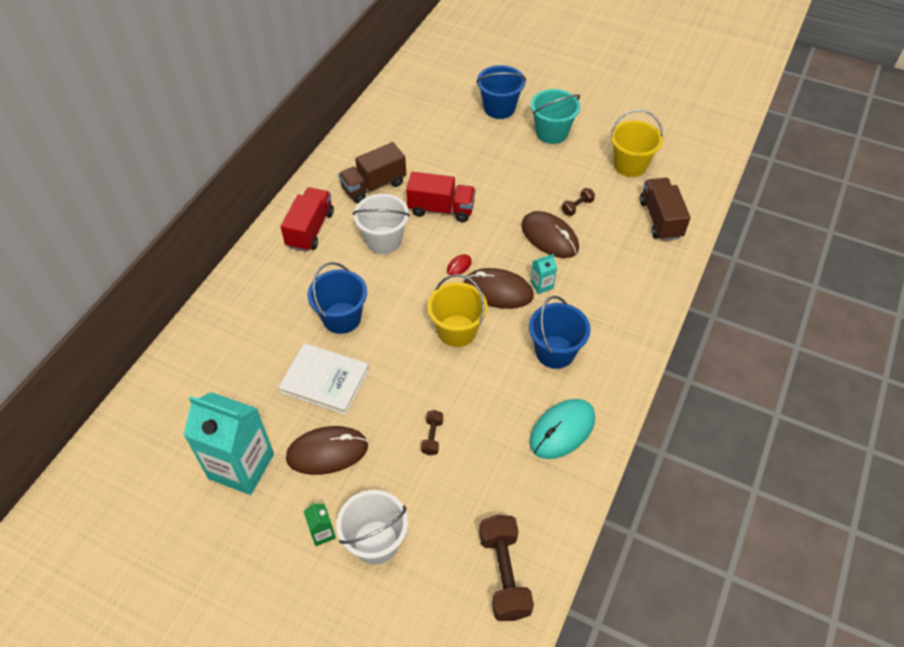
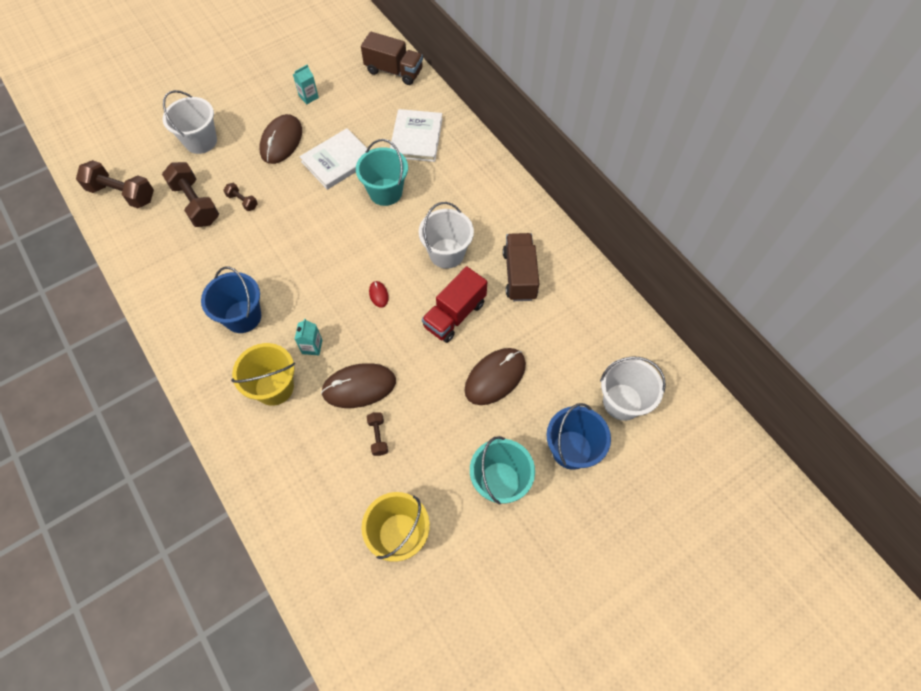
camera: 120 degrees right, 10 degrees up
(241, 466) = (308, 97): turquoise carton -> turquoise carton, size x0.42
(253, 328) = (416, 137): none -> white book
(310, 229) = (494, 207): red truck -> none
(322, 533) = (230, 119): green carton -> none
(342, 318) = (385, 192): blue bucket -> turquoise bucket
(443, 96) = (622, 402): none -> white bucket
(457, 331) = (315, 260): yellow bucket -> yellow bucket (274, 387)
(465, 481) = (196, 203): none -> brown dumbbell
(498, 291) = (331, 309): brown mouse -> brown mouse (495, 377)
(562, 430) = (178, 281): turquoise mouse -> none
(660, 219) = (307, 509): brown truck -> brown truck (394, 71)

